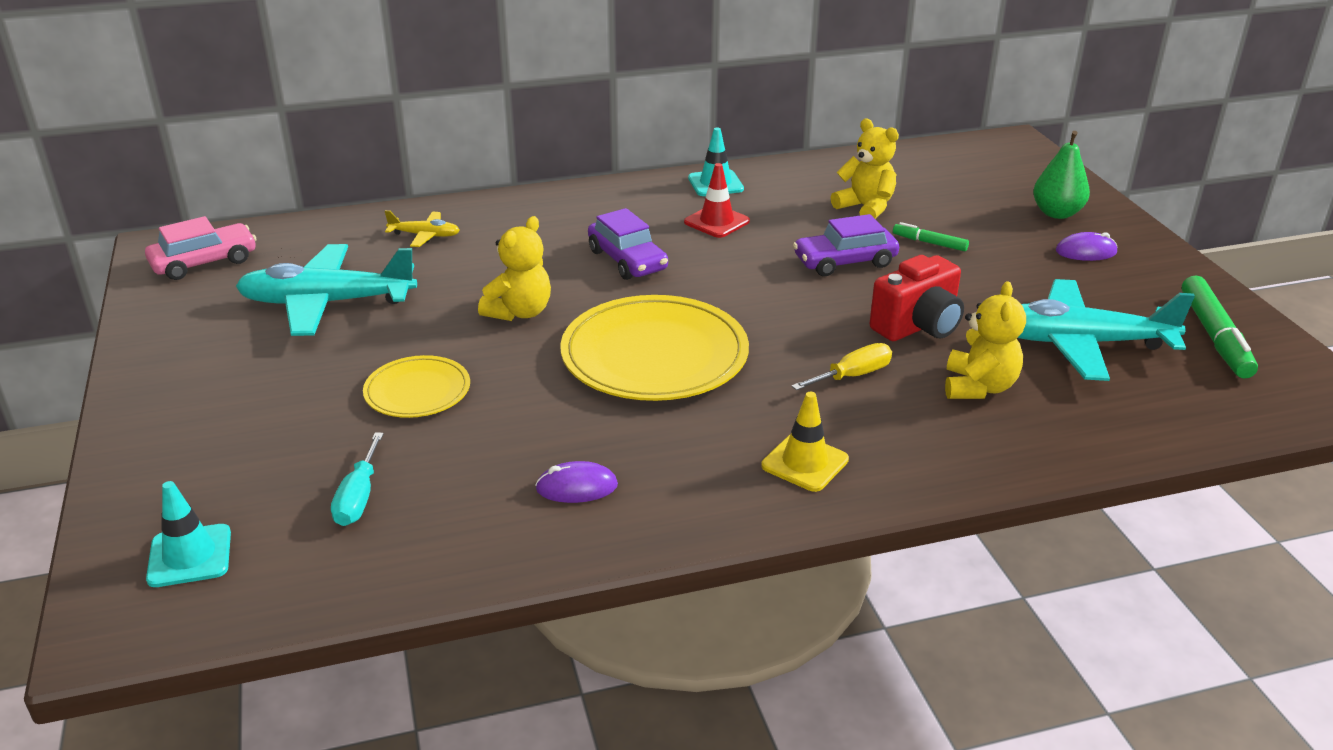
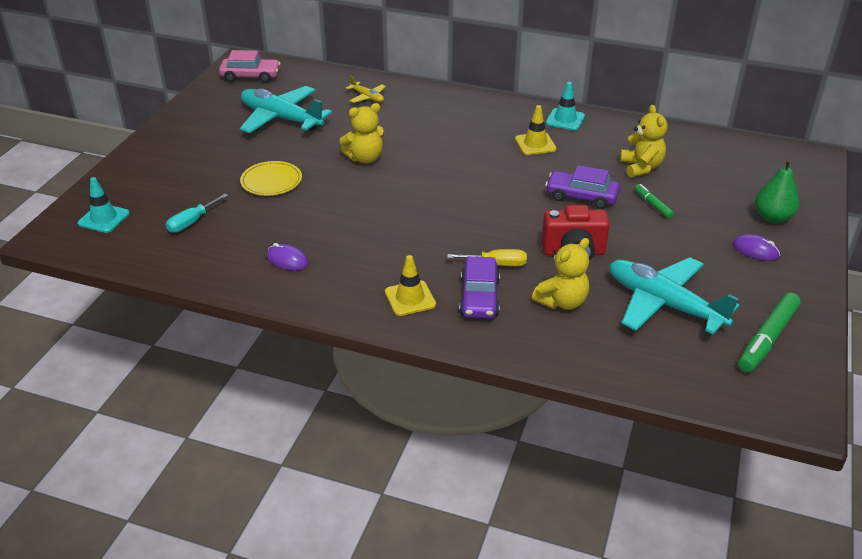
camera: 35 degrees right, 5 degrees up
(627, 260) = (455, 149): purple car -> purple car (479, 297)
(654, 355) = (404, 209): yellow plate -> none
(716, 222) = (535, 144): red traffic cone -> yellow traffic cone

